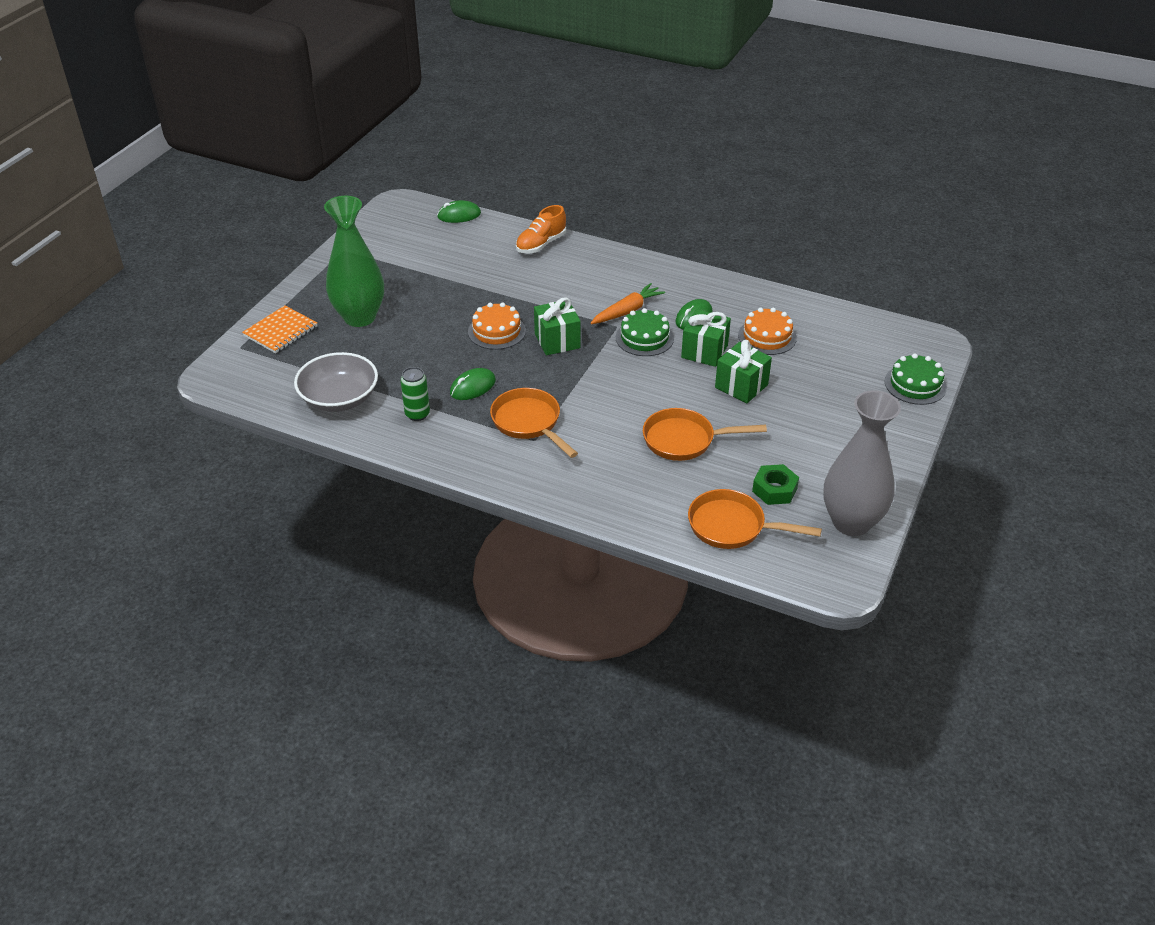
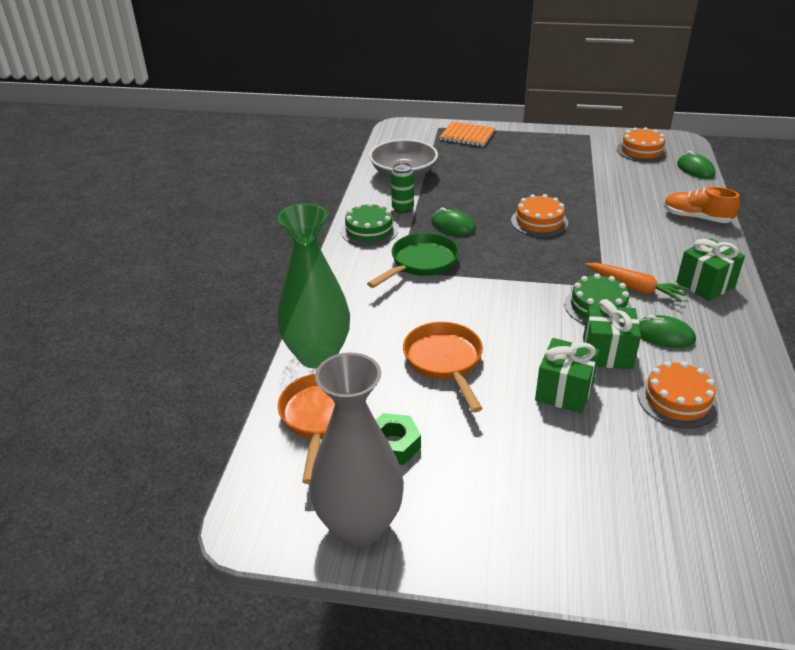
camera: 75 degrees right, 5 degrees down
(359, 317) = (508, 160): green vase -> green vase (317, 355)
(402, 231) = (641, 151): none -> orange cake
(529, 423) = (421, 263): orange pan -> green pan
(557, 341) = (550, 255): green gift -> green gift (705, 284)
(915, 384) = (688, 573): green cake -> green cake (369, 231)

